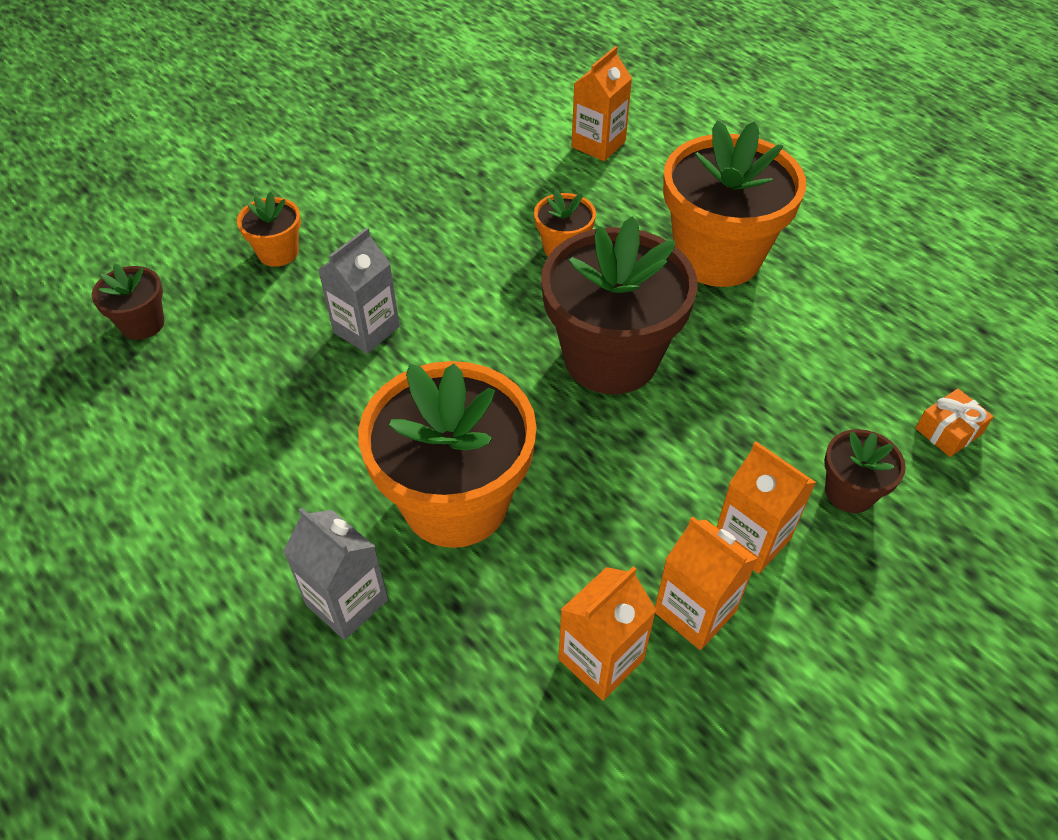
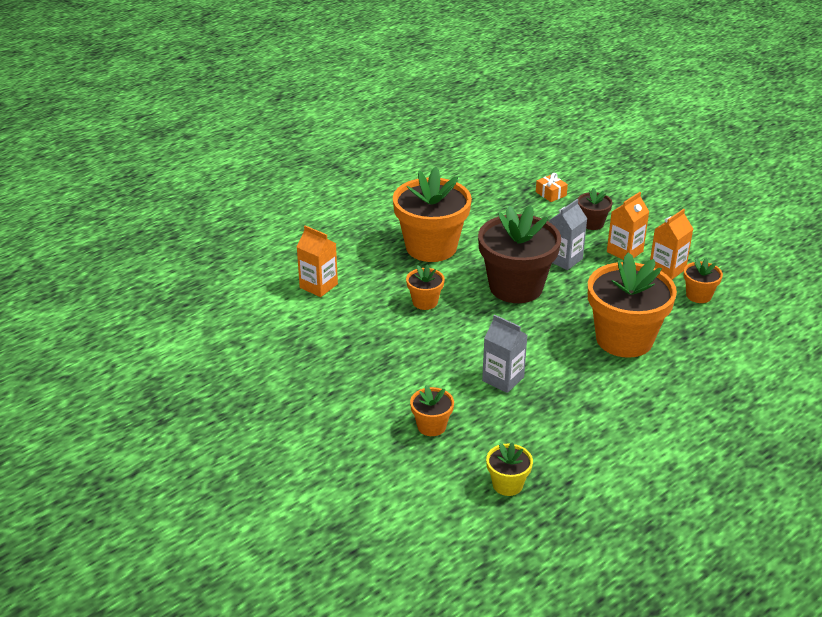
camera: 90 degrees left, 15 degrees down
(142, 324) = (507, 484): brown flower pot -> yellow flower pot
(347, 602) = (693, 372): grey carton -> grey carton (564, 259)
(601, 659) = (698, 295): orange carton -> orange flower pot

